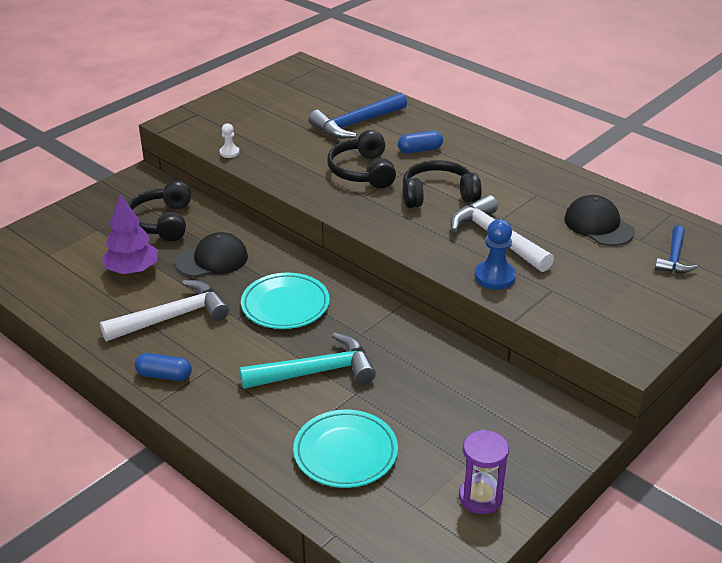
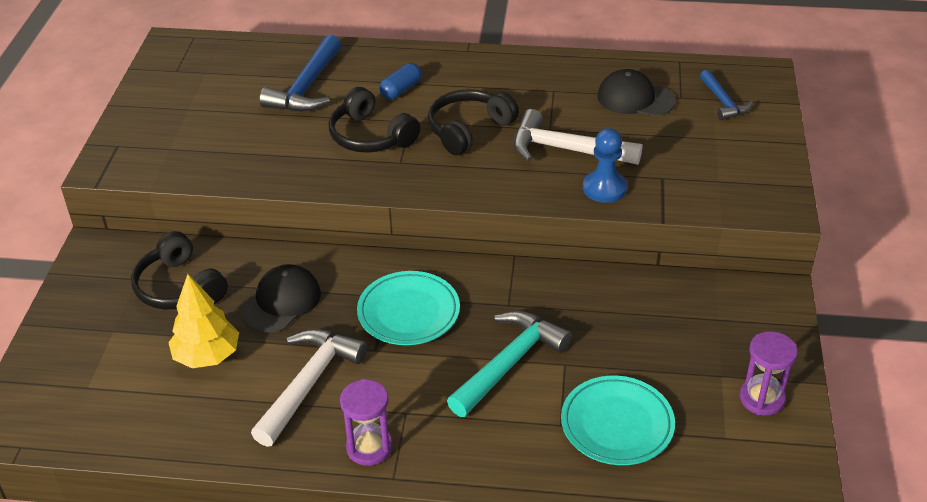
camera: 35 degrees left, 5 degrees up
(132, 270) = (207, 356): purple tree -> yellow tree
(164, 375) = (369, 447): blue capsule -> purple hourglass
(229, 152) = (207, 175): white pawn -> none

